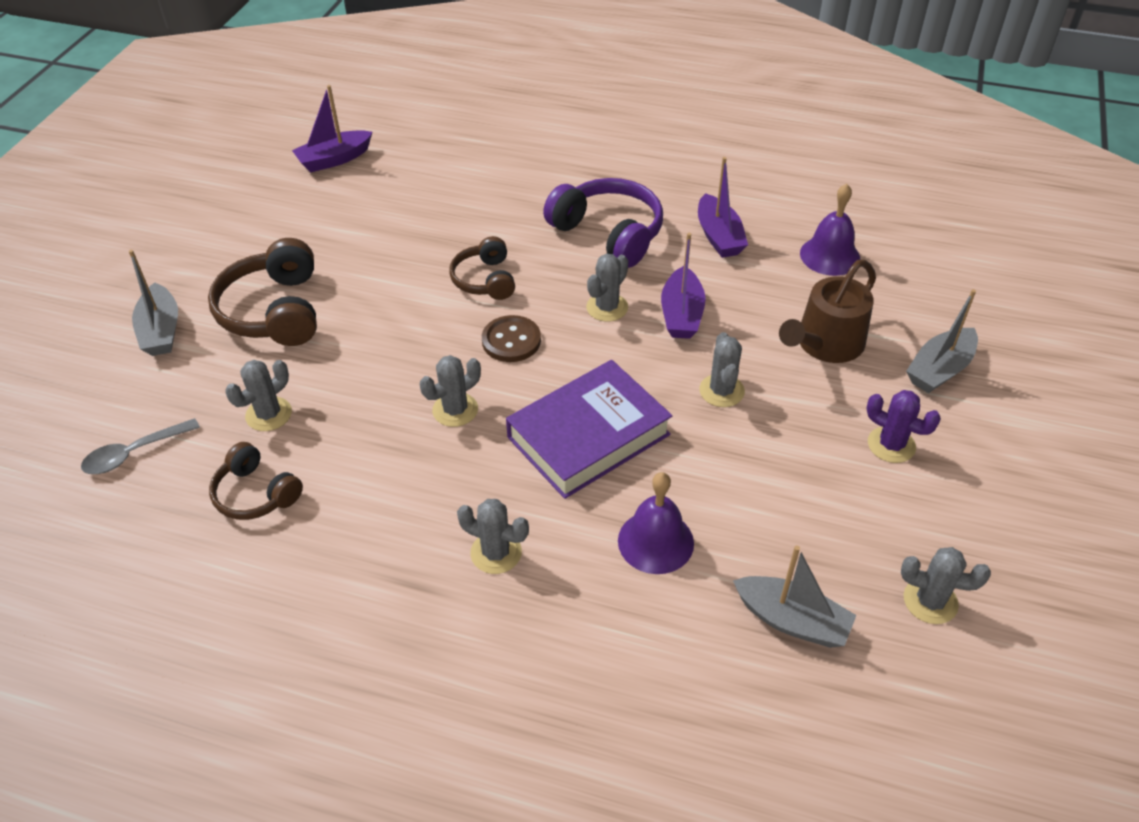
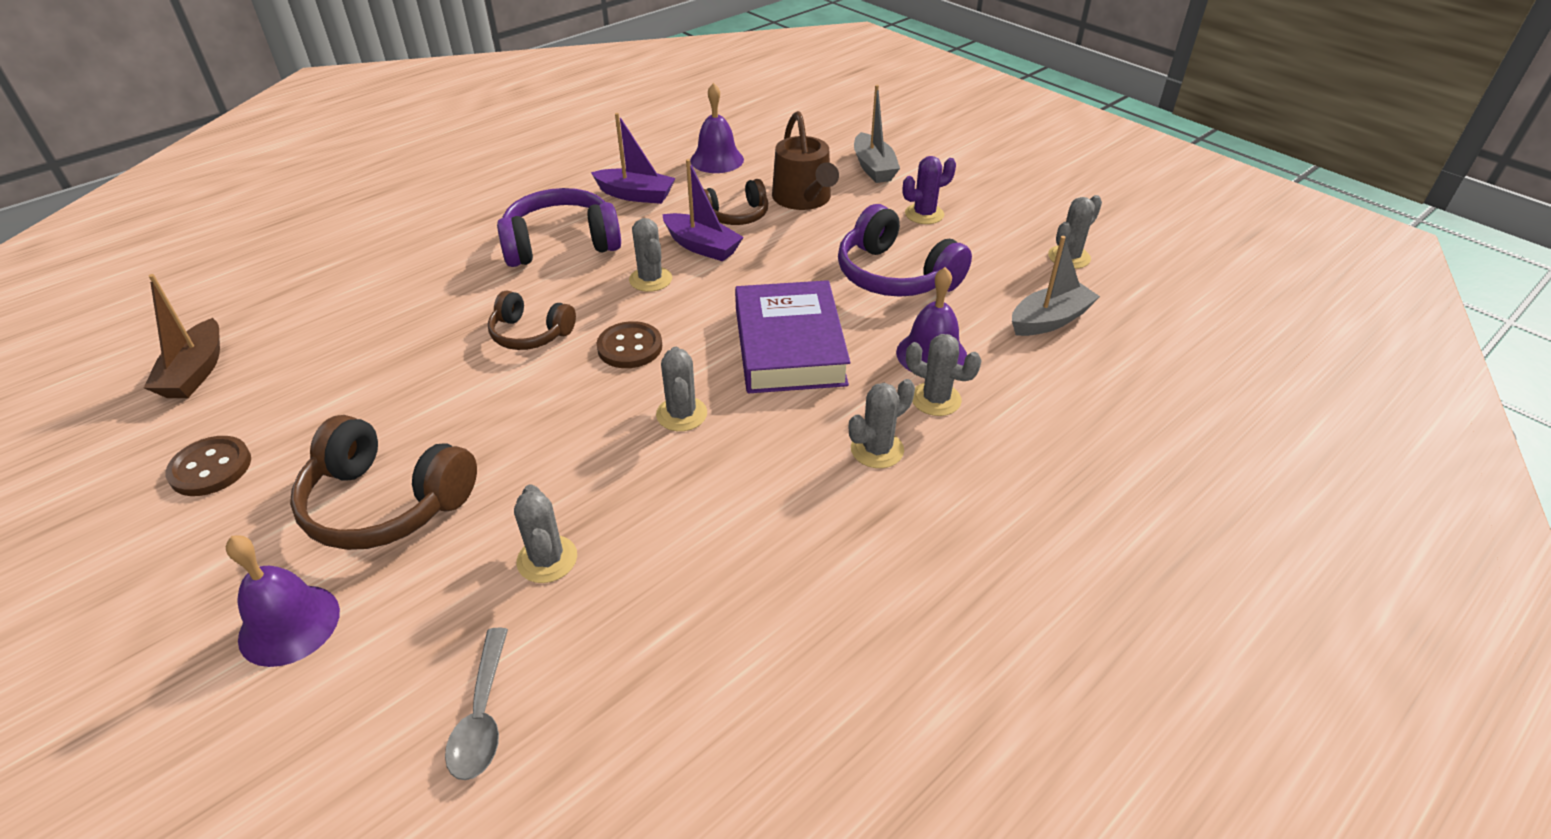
camera: 60 degrees left, 5 degrees down
(161, 331) = (289, 624): grey boat -> purple bell
(255, 494) = (657, 608): brown headphones -> brown headphones (736, 215)
(259, 221) = (211, 468): none -> brown button
(334, 159) = (196, 372): purple boat -> brown boat
(721, 391) = (805, 261): grey cactus -> grey cactus (935, 399)
(758, 465) = (895, 276): none -> purple headphones

